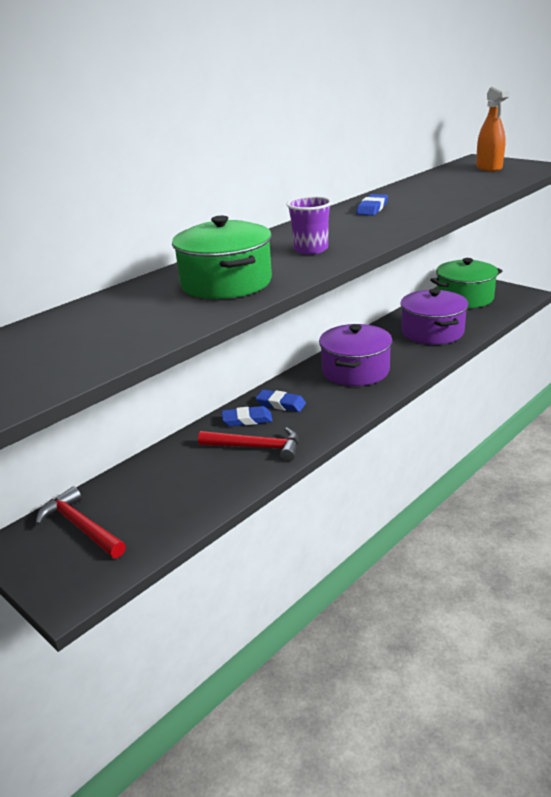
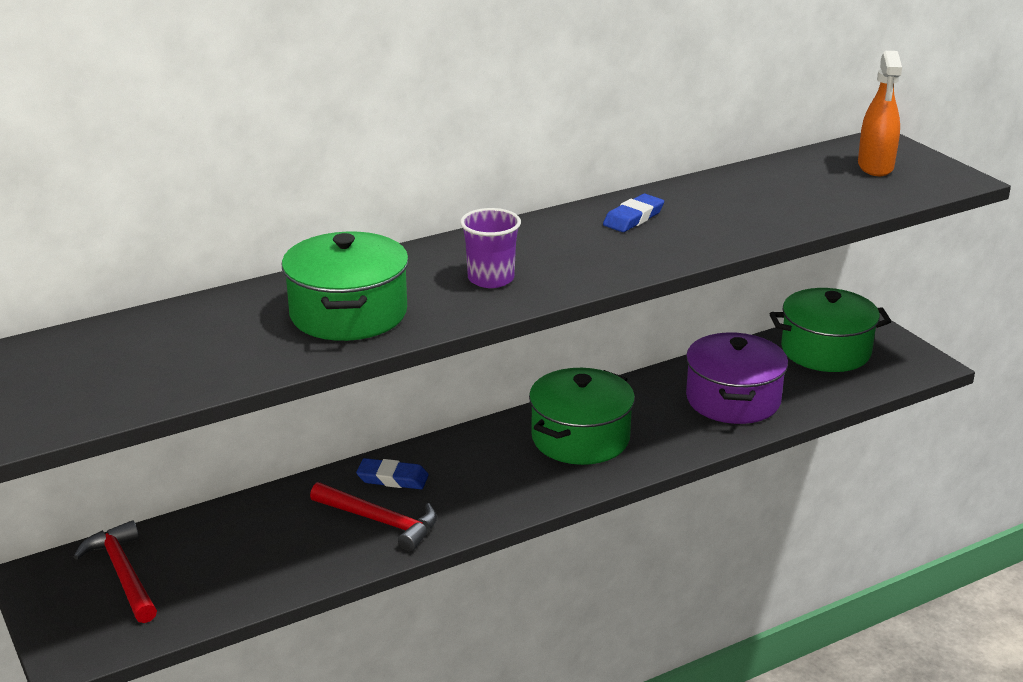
camera: 15 degrees right, 0 degrees up
(281, 404) = (449, 466): blue eraser -> none
(355, 371) = (580, 438): purple pot -> green pot

